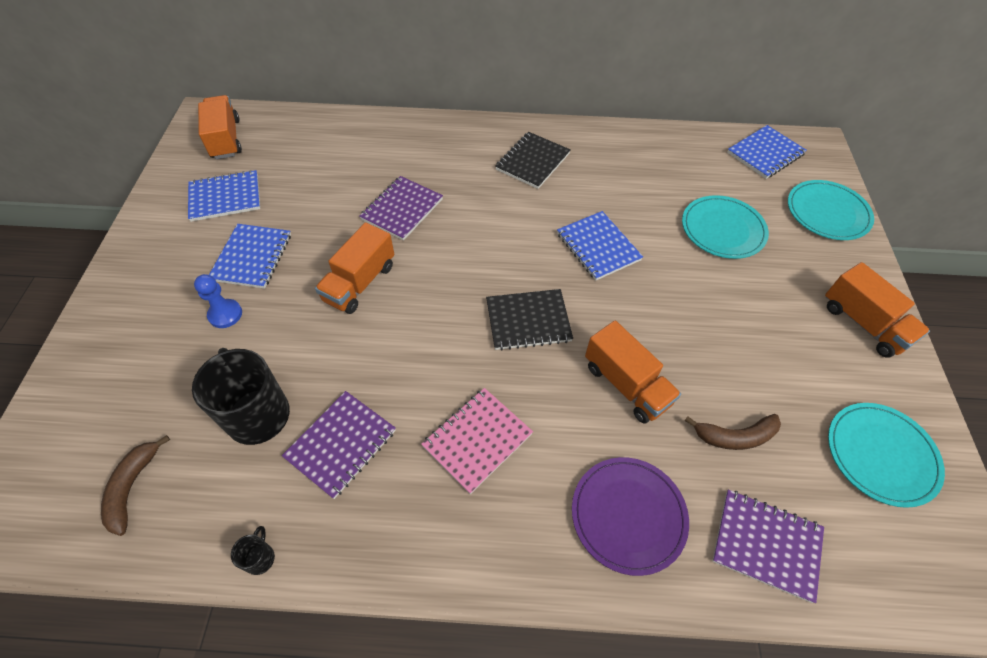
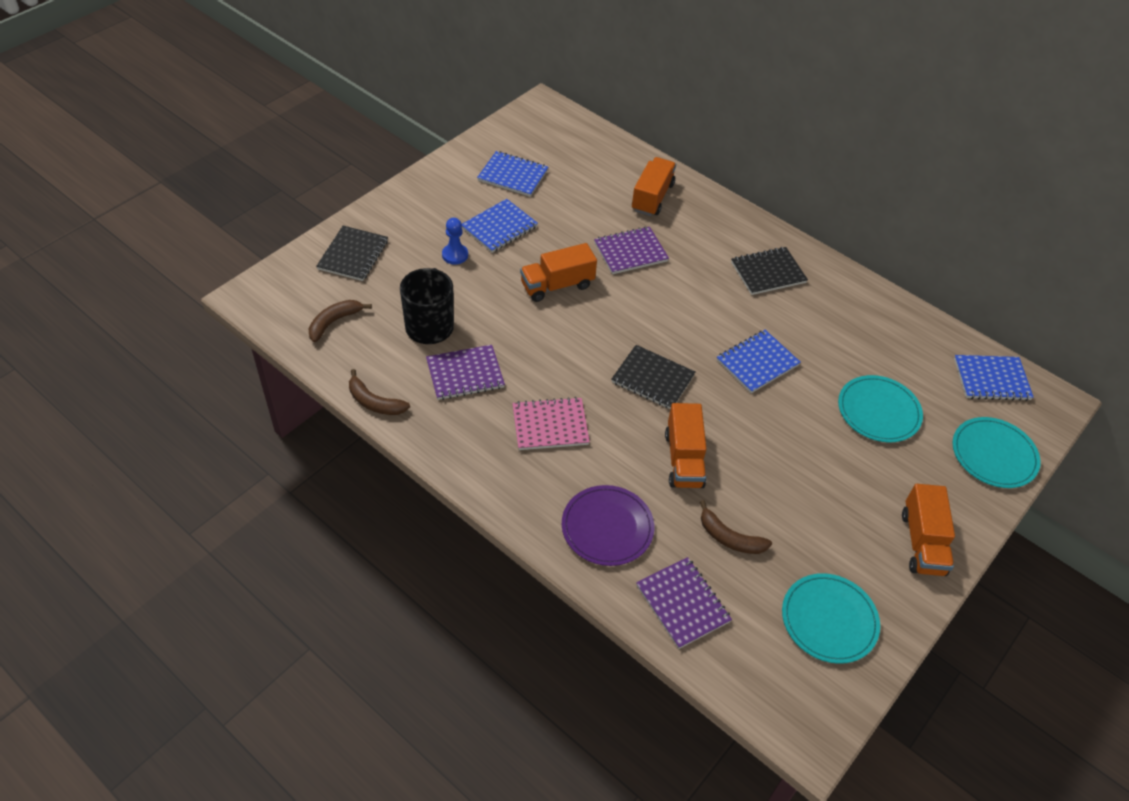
camera: 35 degrees right, 5 degrees down
(99, 386) = (353, 255): none -> black notebook
(226, 139) = (545, 132): orange truck -> orange truck (652, 197)
(260, 558) = (374, 402): black mug -> brown banana
(598, 247) = (757, 363): blue notebook -> blue notebook turned 45 degrees clockwise

